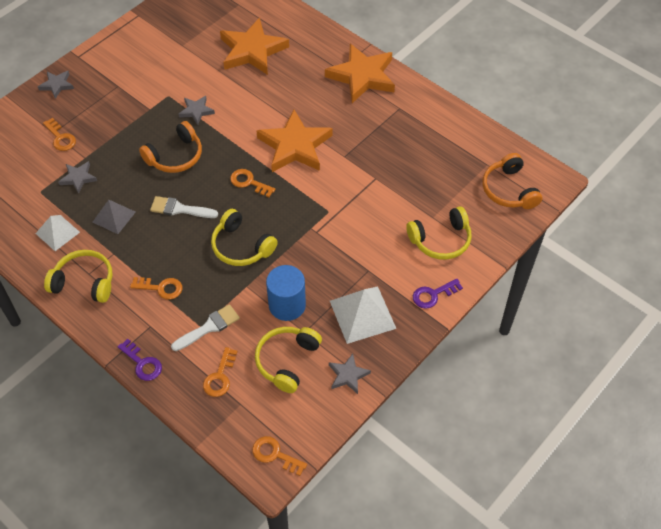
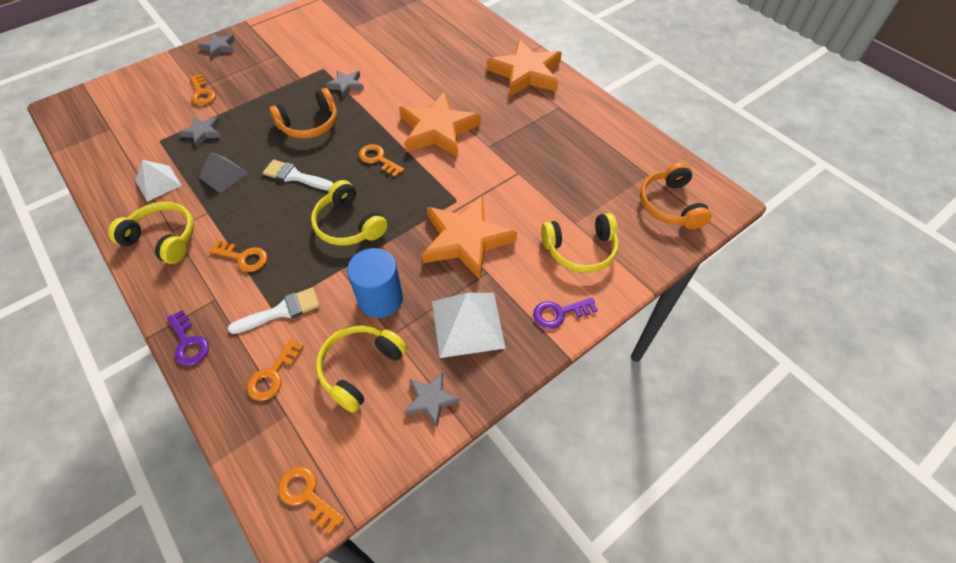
camera: 10 degrees right, 0 degrees up
(252, 51) = (420, 39): orange star -> orange star (466, 240)

